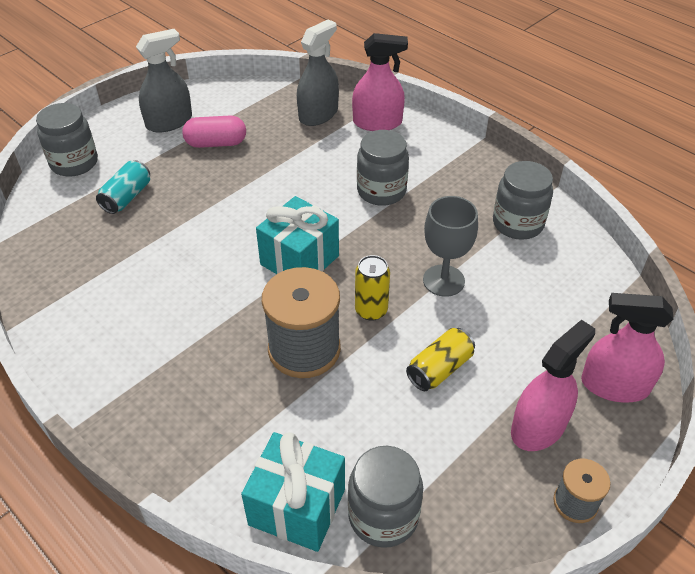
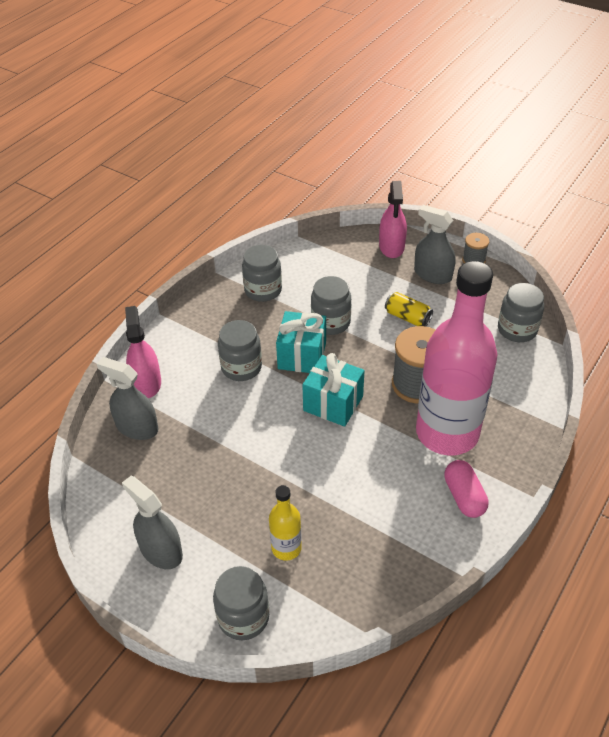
camera: 100 degrees left, 0 degrees up
(127, 197) = (286, 548): turquoise can -> yellow bottle
(210, 362) = (447, 433): none -> pink bottle
(216, 143) = (193, 498): pink capsule -> pink capsule (464, 496)
(297, 507) = (530, 366): turquoise gift -> turquoise gift (302, 355)
(371, 310) = (370, 355): yellow can -> none
(443, 280) = (330, 322): grey goblet -> grey jar
(538, 427) = (432, 274): pink spray bottle -> grey spray bottle

